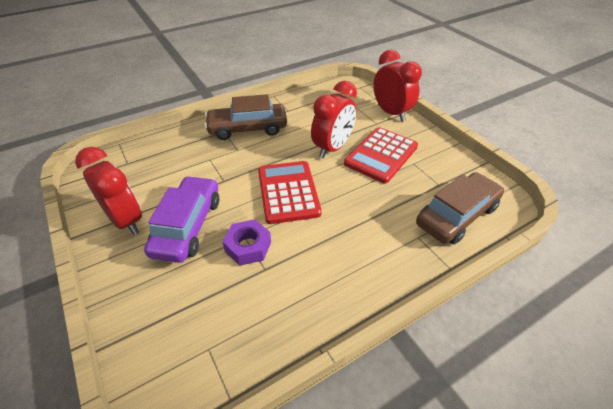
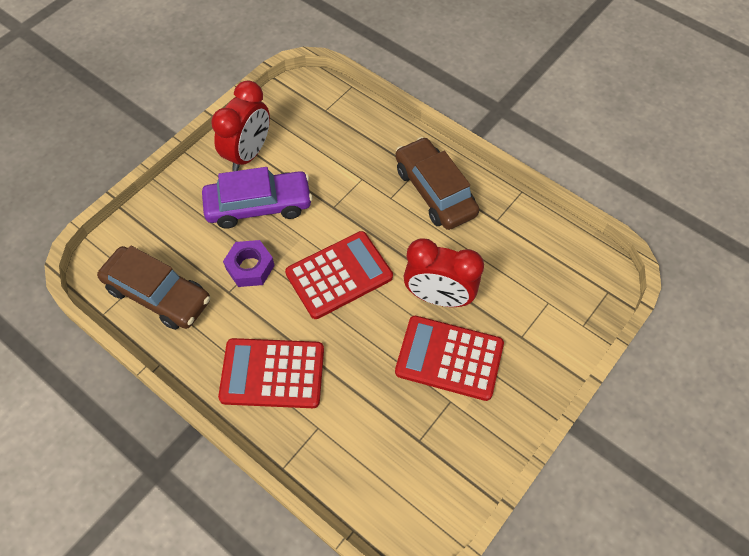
camera: 70 degrees right, 15 degrees up
(361, 255) = (272, 374): none -> red calculator
(391, 113) = (557, 351): red clock -> none
(457, 215) = (368, 468): brown car -> brown car (158, 294)

